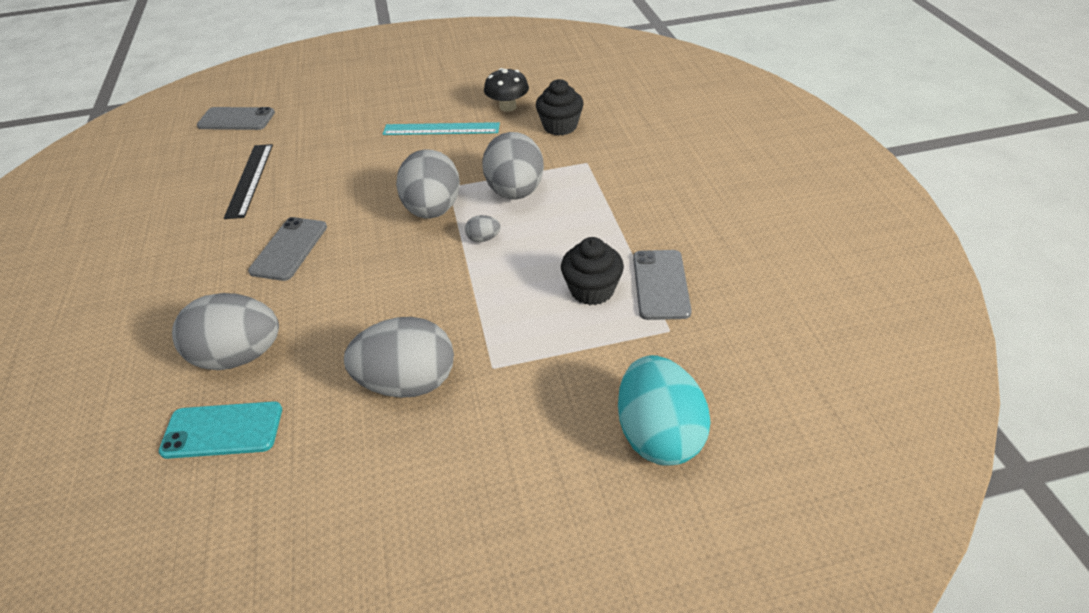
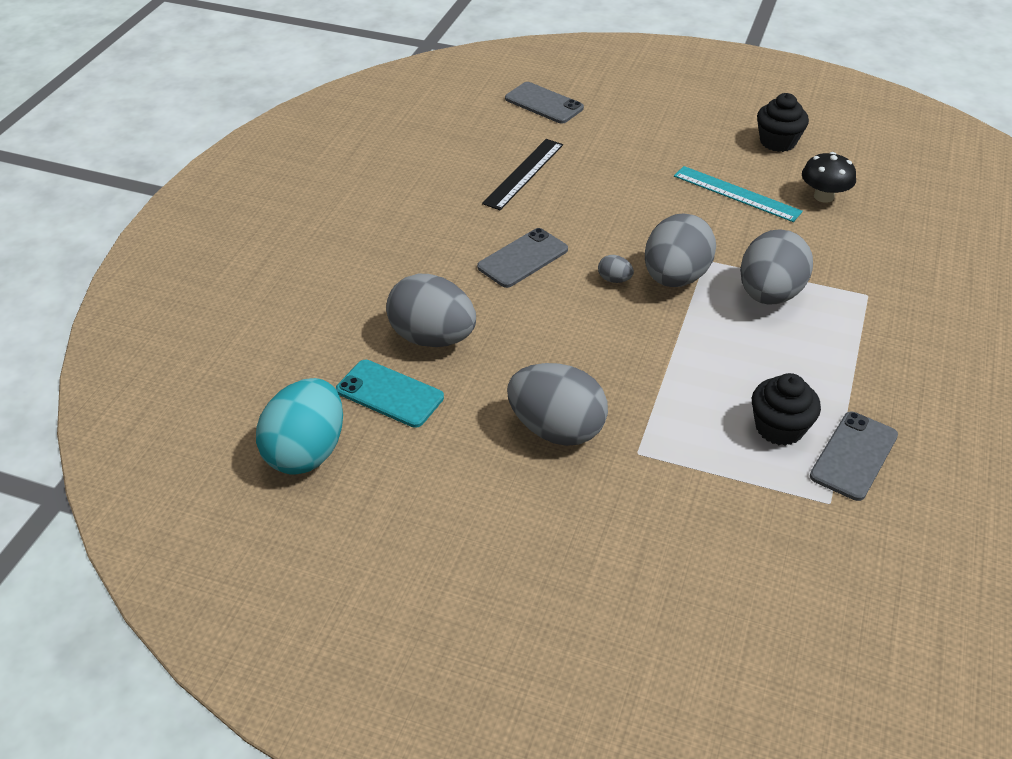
camera: 30 degrees right, 0 degrees up
(483, 239) = (706, 328): grey egg -> grey egg (614, 280)
(560, 126) = (866, 242): black cupcake -> black cupcake (777, 142)
(658, 435) = (749, 587): turquoise egg -> turquoise egg (306, 452)

